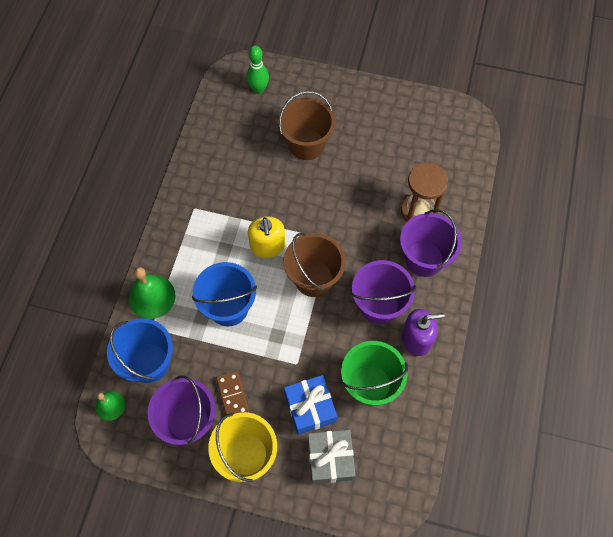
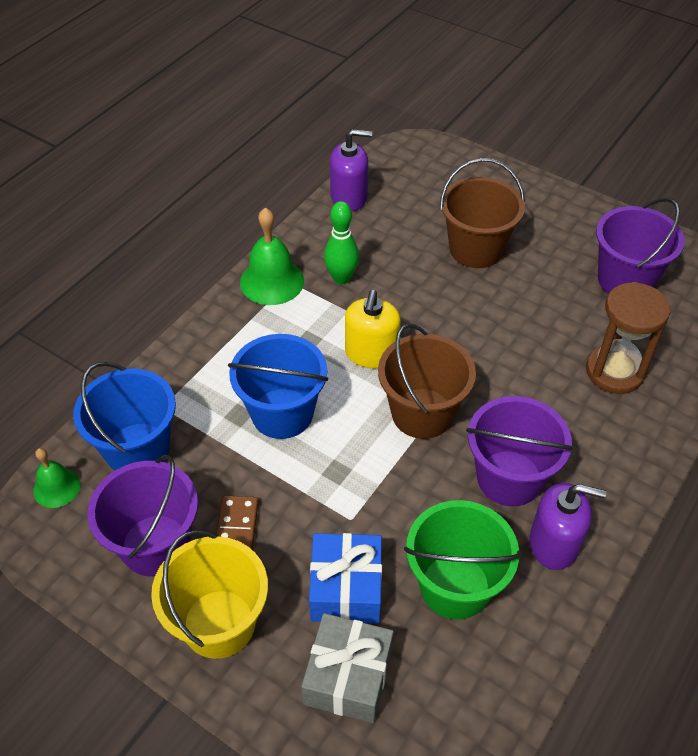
camera: 20 degrees right, 15 degrees down
(152, 297) = (182, 369): green bell -> green bell (272, 281)
(208, 127) = (349, 197): none -> purple soap dispenser
(258, 89) = (434, 173): green bowling pin -> green bowling pin (341, 278)
(424, 259) = (603, 436): purple bucket -> purple bucket (625, 280)

